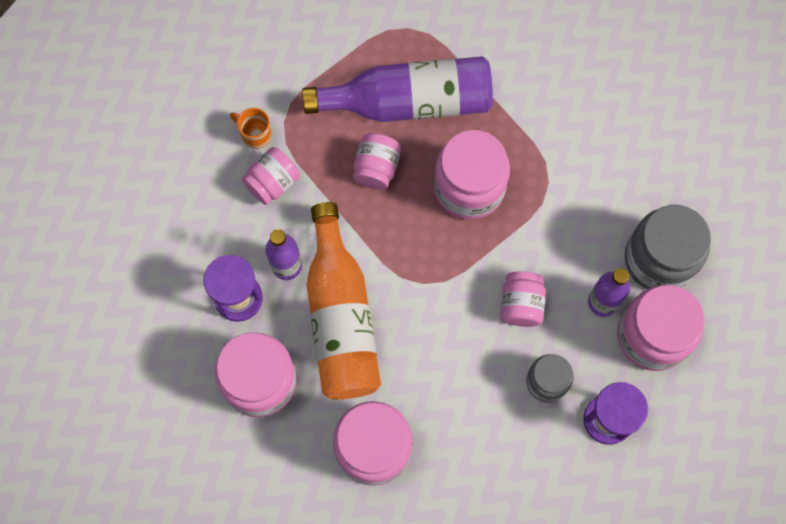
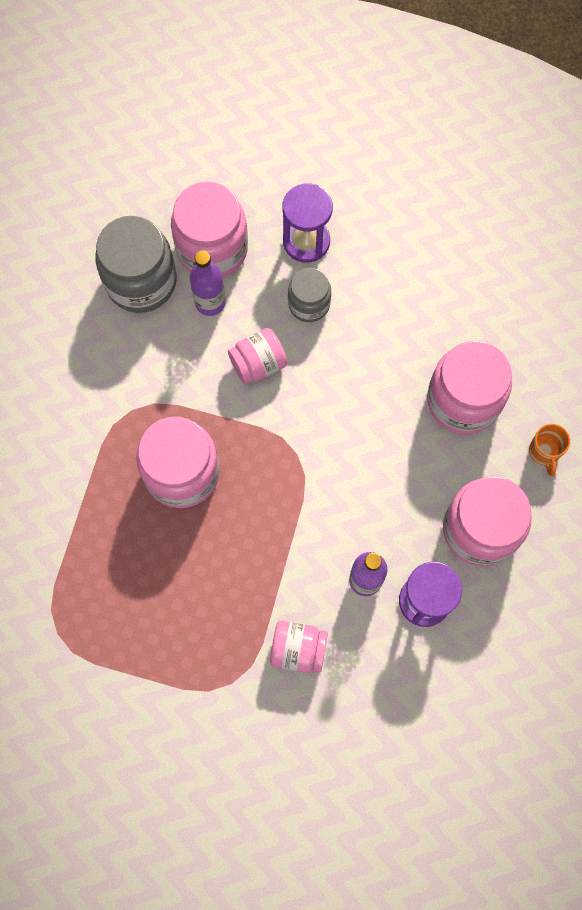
camera: 125 degrees left, 0 degrees up
(255, 134) = (263, 700): orange mug -> orange mug (544, 452)
(341, 317) = (376, 501): orange bottle -> none
(376, 168) = (219, 565): pink jar -> none
(409, 102) = (134, 580): purple bottle -> none

